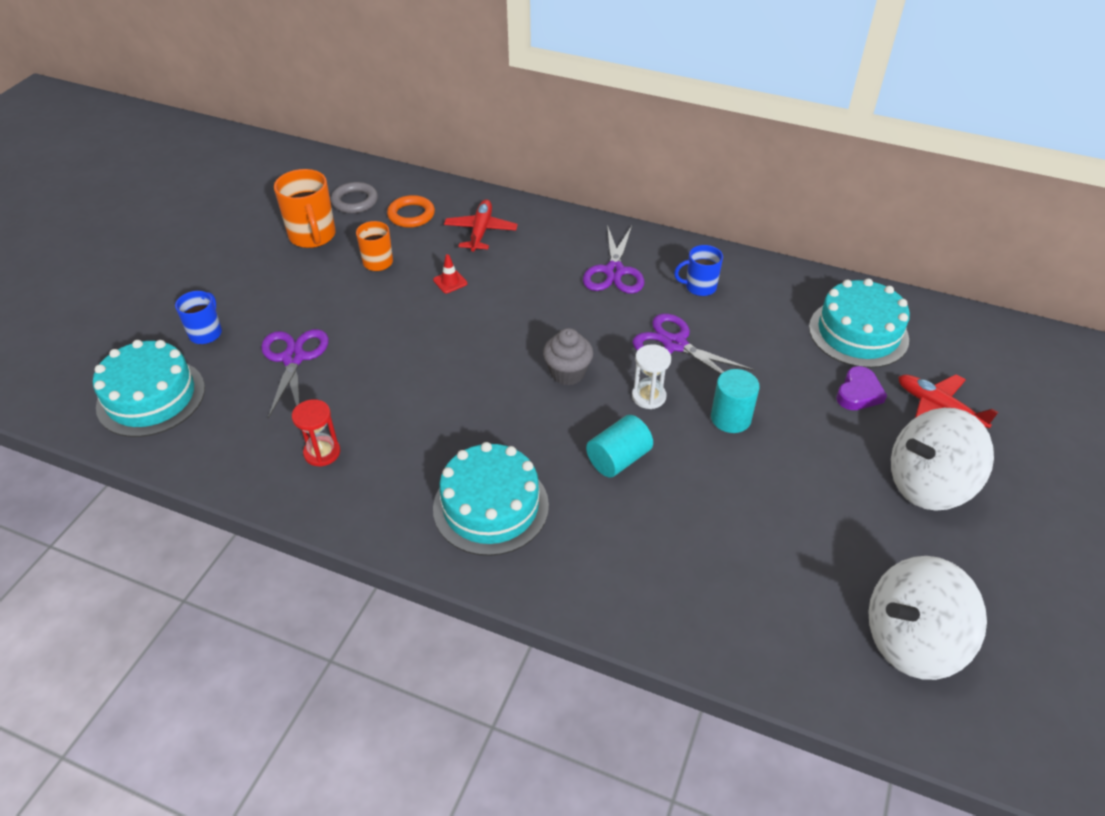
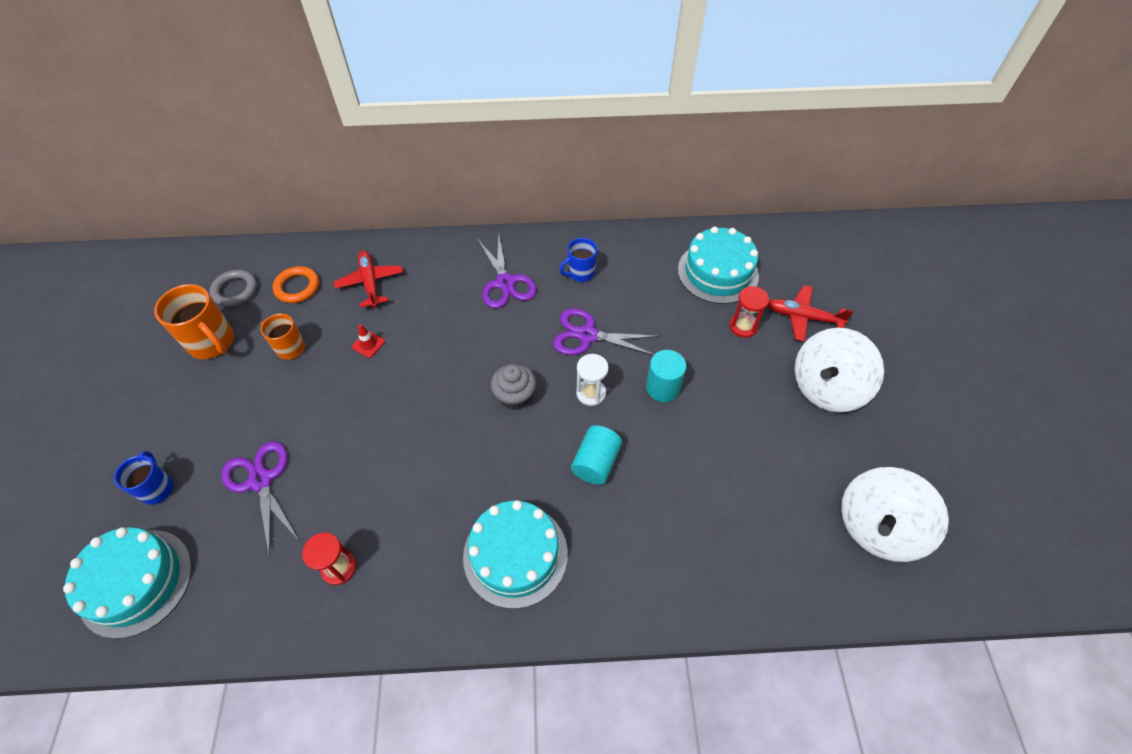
camera: 25 degrees left, 10 degrees up
(858, 393) = (743, 326): purple heart -> red hourglass

